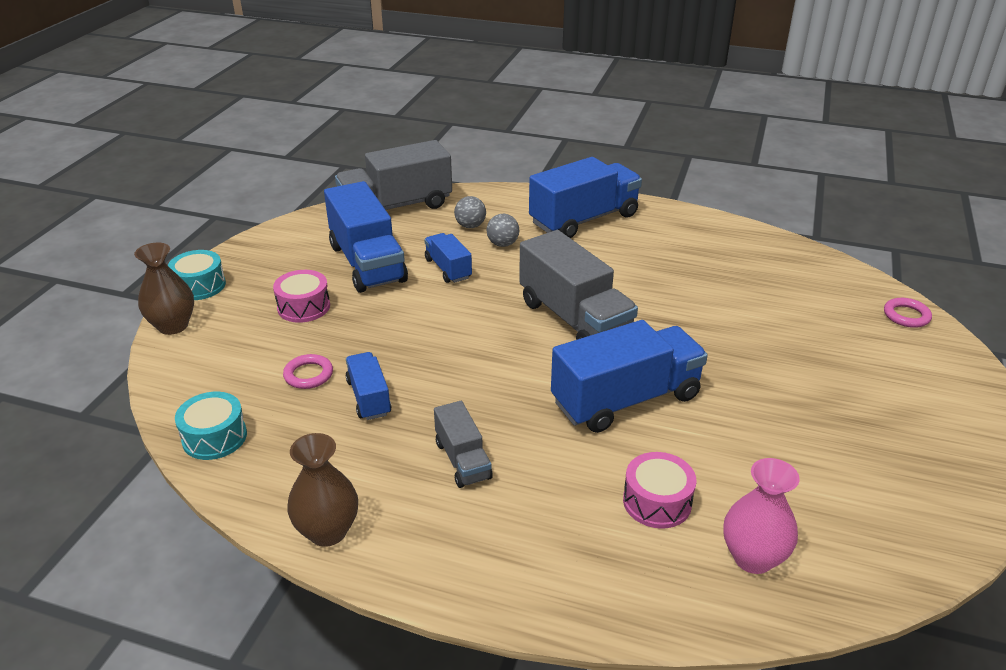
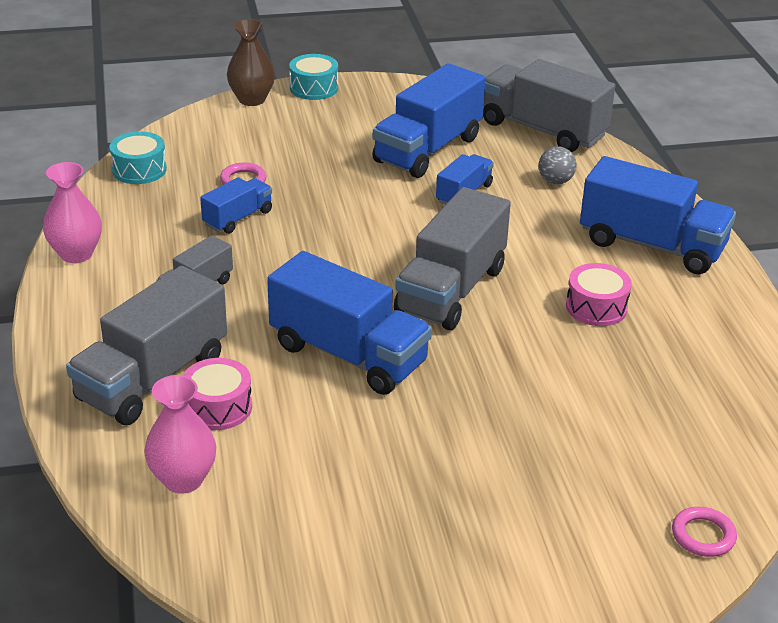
camera: 60 degrees right, 0 degrees up
(304, 307) = (331, 144): pink drum -> pink drum (596, 307)
(328, 531) = (76, 254): brown vase -> pink vase
(502, 244) = (542, 210): grey ball -> none
(587, 534) = (152, 378): none -> grey truck

